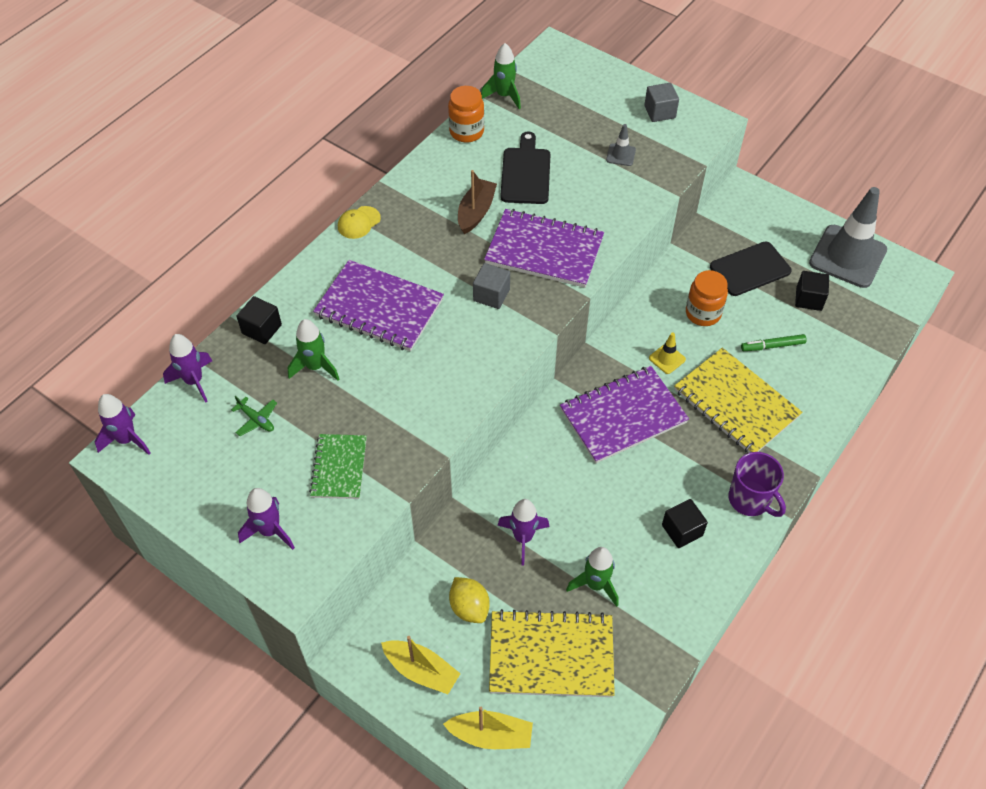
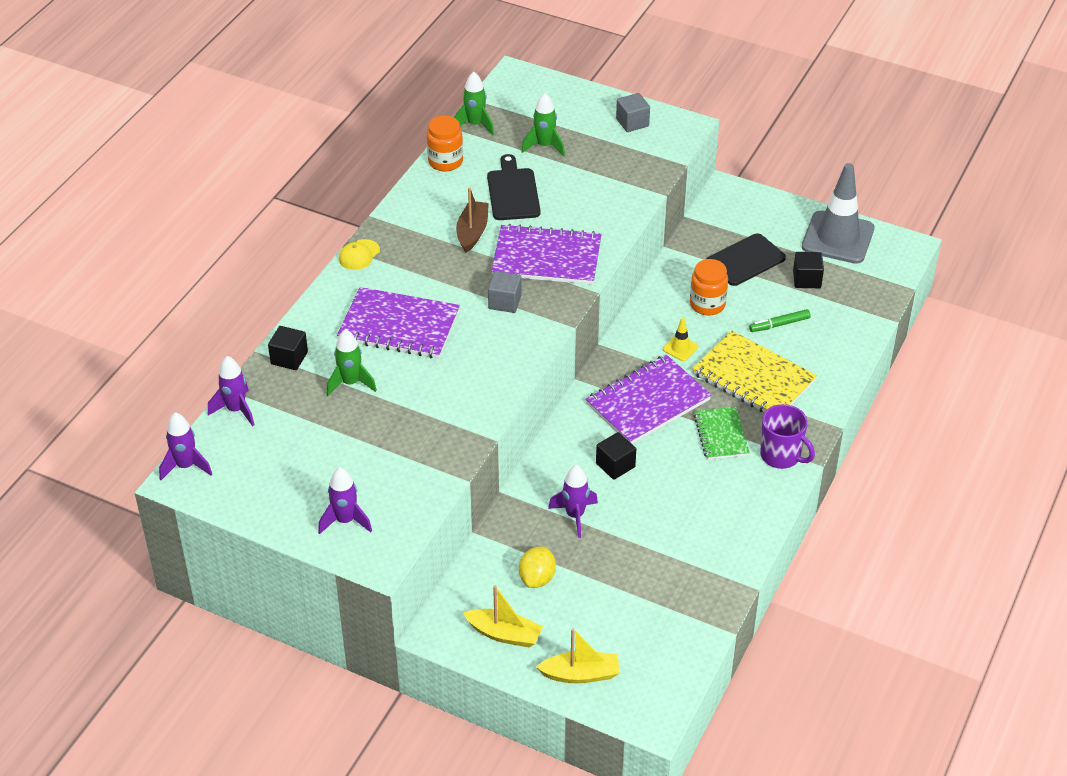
camera: 10 degrees left, 10 degrees down
(256, 420) = (306, 434): green plane -> none
(339, 467) = (396, 462): green notebook -> green notebook (721, 435)
(469, 607) = (537, 578): yellow lemon -> yellow lemon turned 60 degrees clockwise
(551, 655) = (622, 605): yellow notebook -> none
(595, 585) = (651, 544): green rocket -> green rocket (544, 146)
(620, 155) = (602, 165): grey traffic cone -> none
(682, 530) = (723, 489): black cube -> black cube (615, 465)

